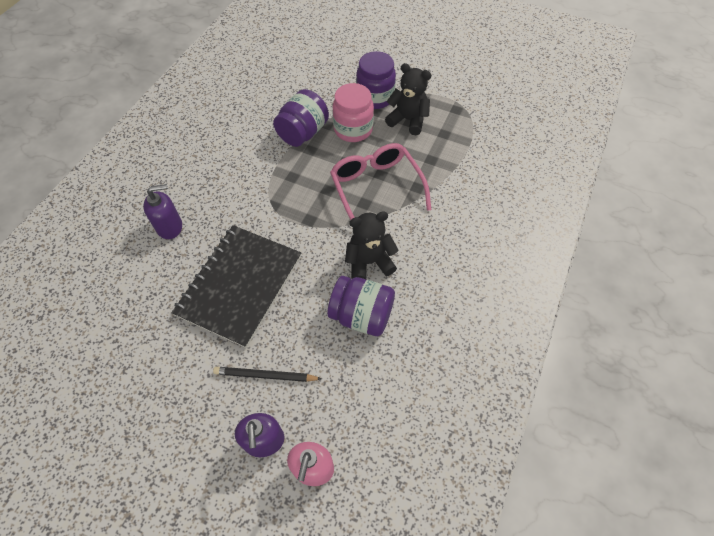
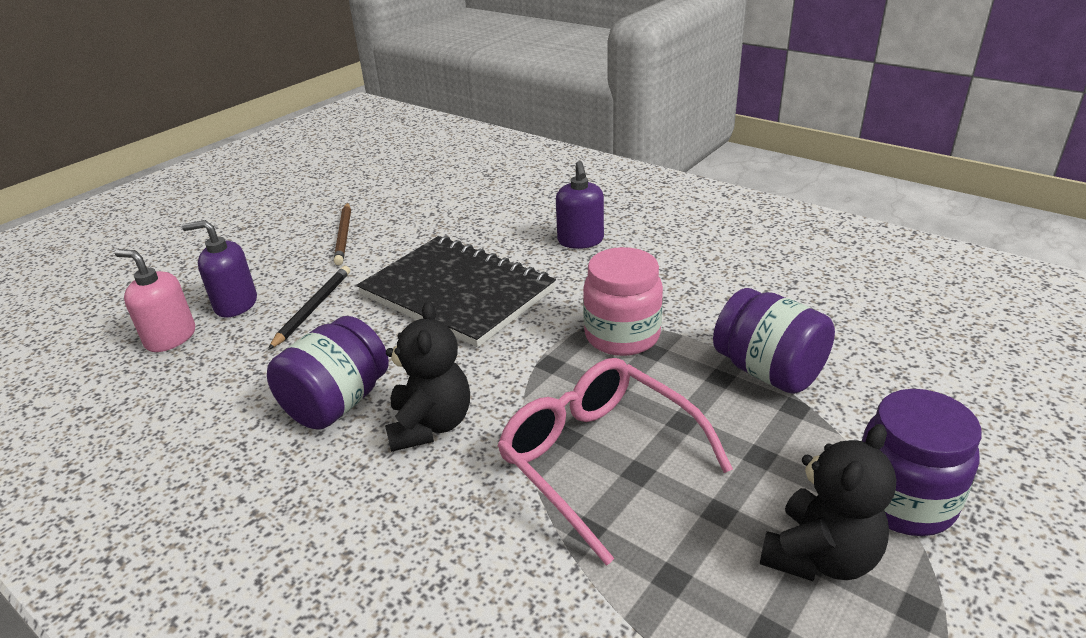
camera: 105 degrees right, 25 degrees down
(151, 401) = (344, 235): none -> brown pencil
(353, 129) = (780, 445): pink jar -> pink jar (622, 336)
(376, 188) = (599, 459): pink glasses -> pink glasses turned 120 degrees counterclockwise

